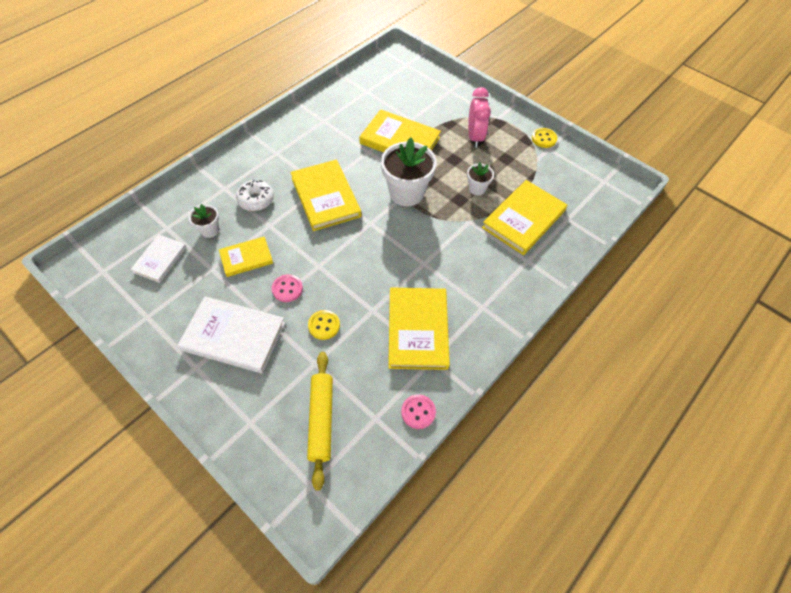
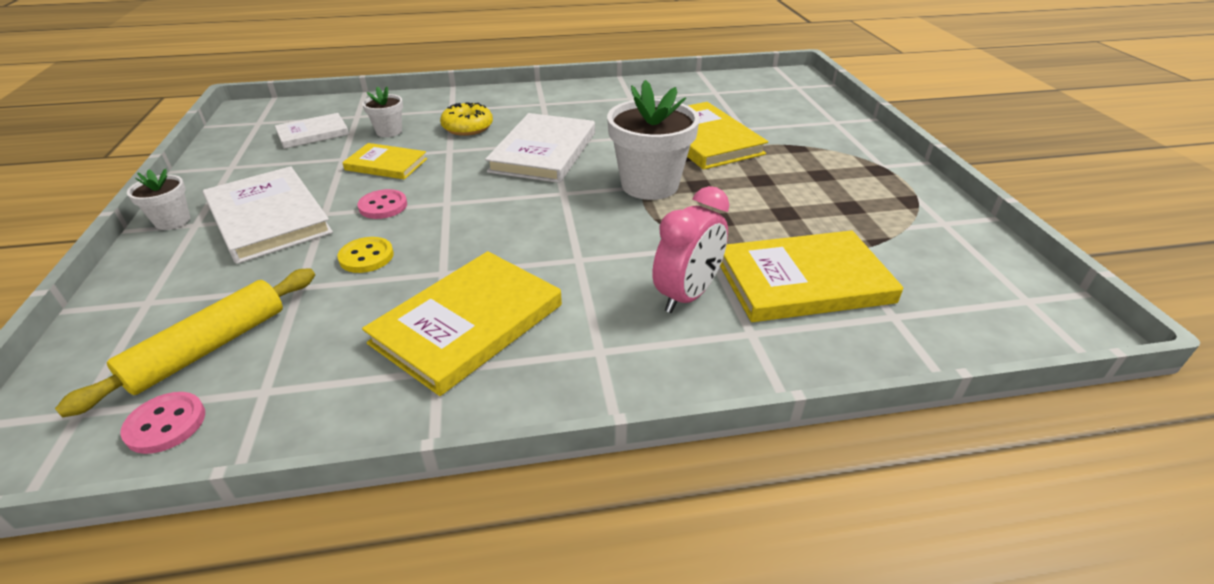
camera: 40 degrees right, 20 degrees down
(256, 200) = (467, 127): white donut -> yellow donut
(326, 197) = (544, 152): yellow book -> white book
(418, 412) = (323, 422): pink button -> pink button (166, 424)
(475, 137) = (821, 171): pink clock -> pink clock (687, 295)
(477, 188) = (761, 219): white flower pot -> white flower pot (172, 221)
(544, 139) = (945, 210): yellow button -> none

